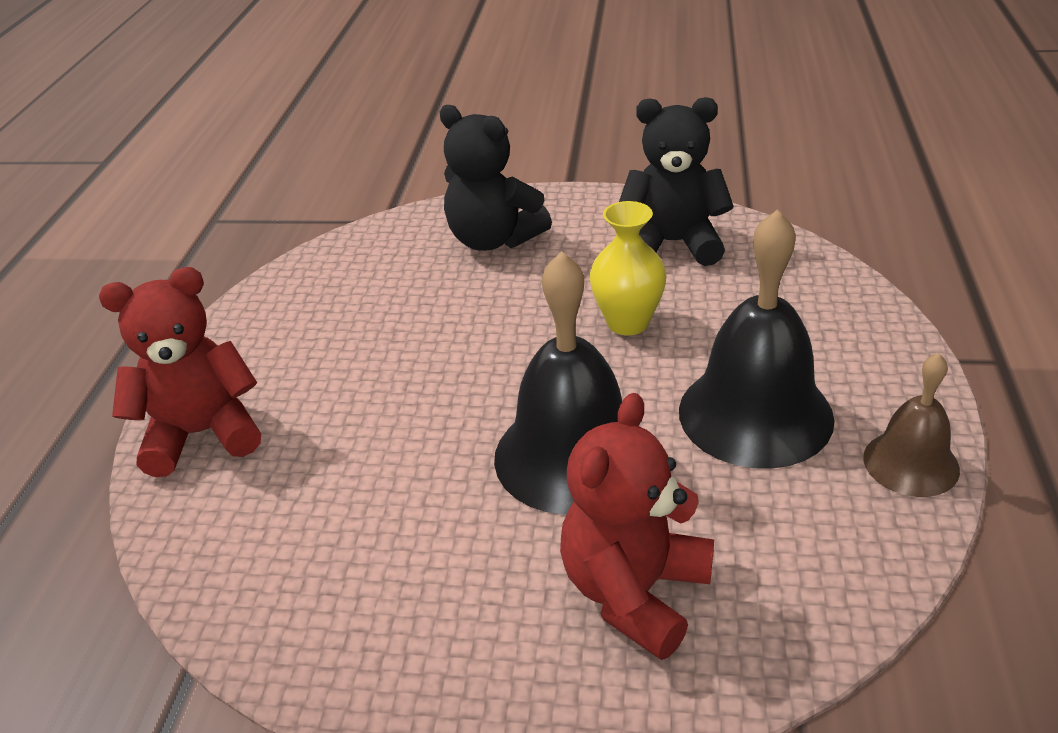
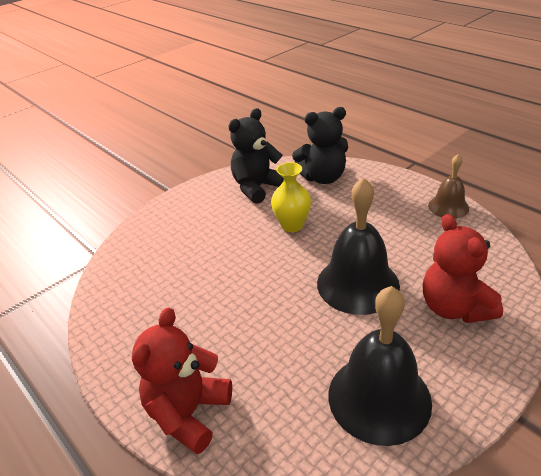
camera: 50 degrees left, 0 degrees up
(493, 239) = (178, 231): black teddy bear -> black teddy bear (323, 177)
(755, 414) = (386, 225): black bell -> black bell (379, 397)

